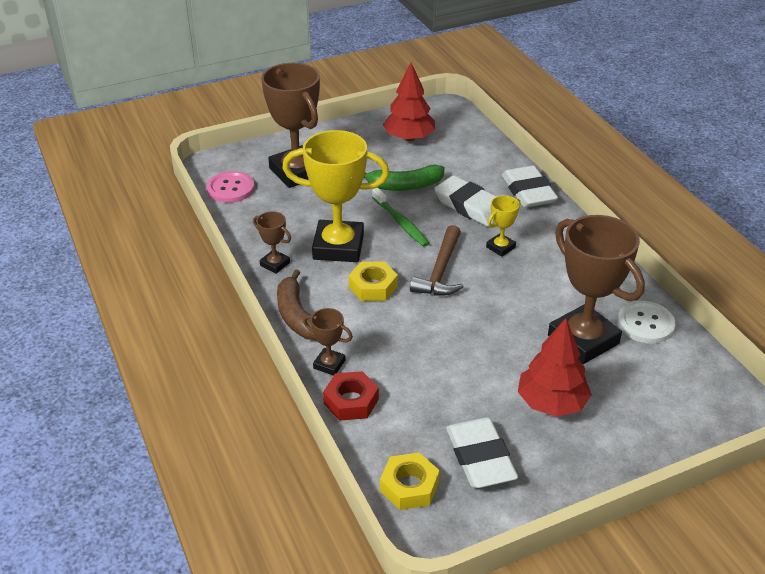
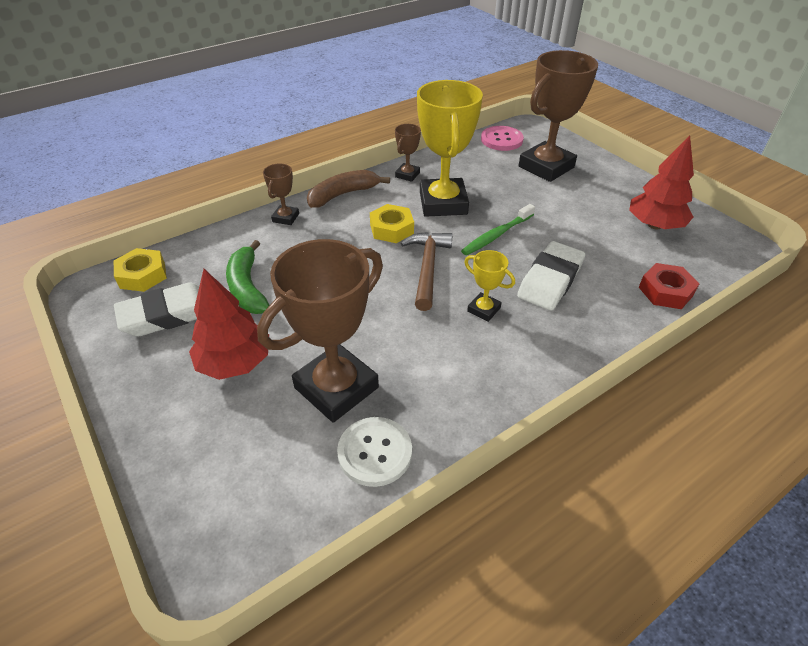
camera: 80 degrees right, 5 degrees up
(351, 401) = (242, 234): red nut -> red nut (665, 291)
(404, 186) = (562, 231): green banana -> green banana (247, 287)
(440, 271) = (427, 268): brown hammer -> brown hammer turned 90 degrees clockwise
(528, 192) = (607, 327): white eraser -> none

